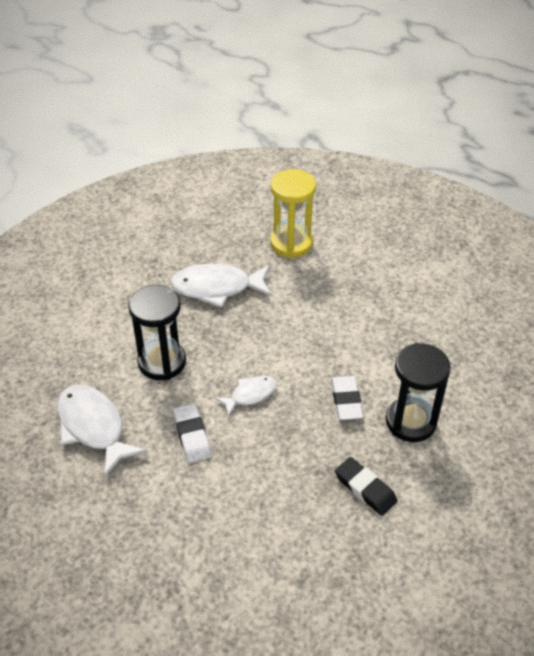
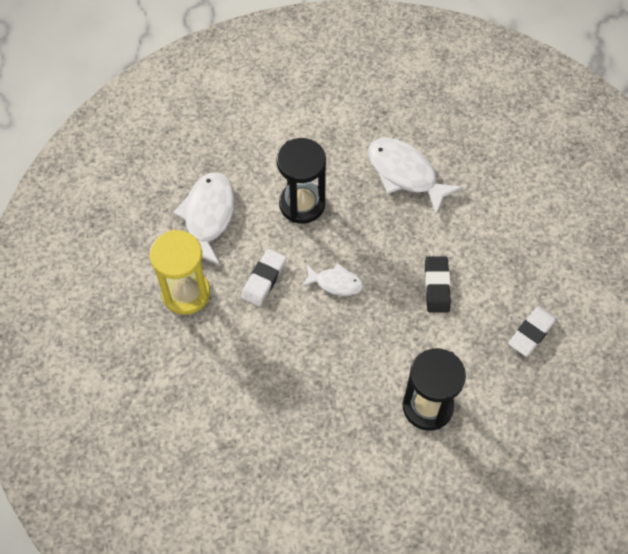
camera: 45 degrees right, 15 degrees up
(291, 243) = (507, 180): yellow hourglass -> yellow hourglass (186, 293)
(346, 400) = (399, 348): white eraser -> white eraser (531, 333)
(365, 488) = (336, 424): black eraser -> black eraser (437, 286)

